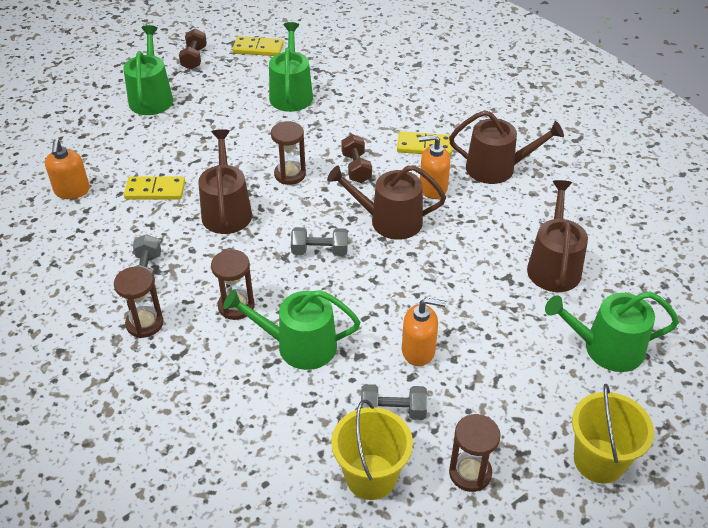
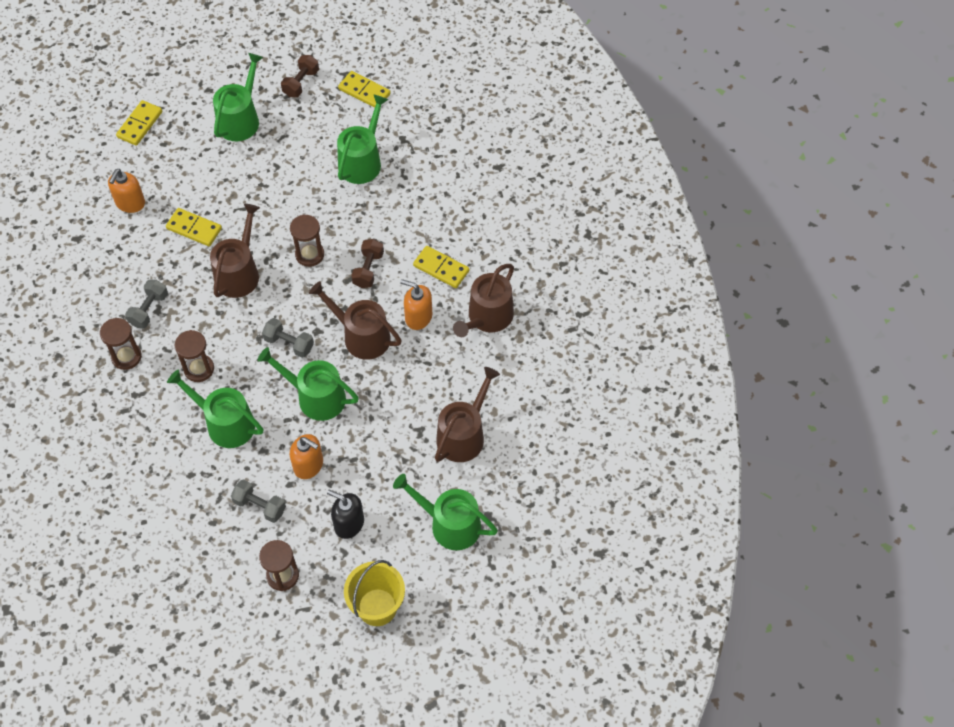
camera: 25 degrees right, 15 degrees up
(48, 129) = (140, 124): none -> yellow domino
(371, 476) = (215, 548): yellow bucket -> none
(380, 287) = (315, 397): none -> green watering can
(497, 168) = (487, 318): brown watering can -> brown watering can turned 90 degrees clockwise
(503, 389) = (349, 523): none -> black soap dispenser

